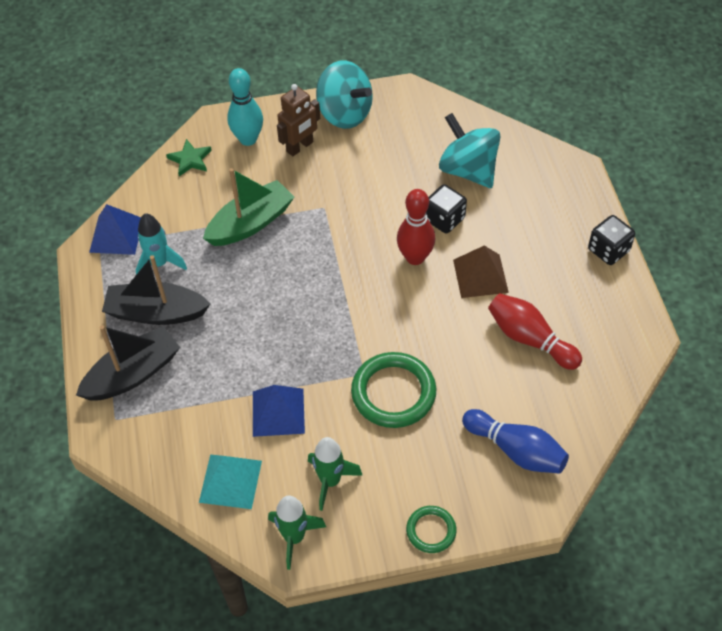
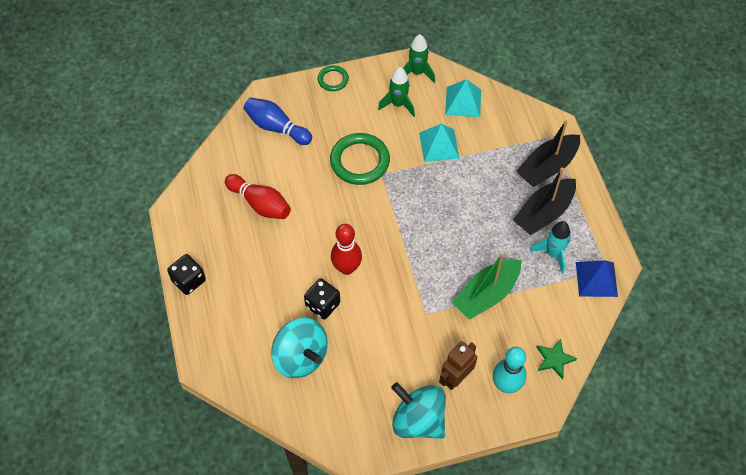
camera: 175 degrees right, 5 degrees up
(156, 313) = (544, 213): black boat -> black boat turned 135 degrees clockwise
(278, 412) = (439, 145): blue pyramid -> turquoise pyramid
(480, 276) = (294, 253): brown pyramid -> none

